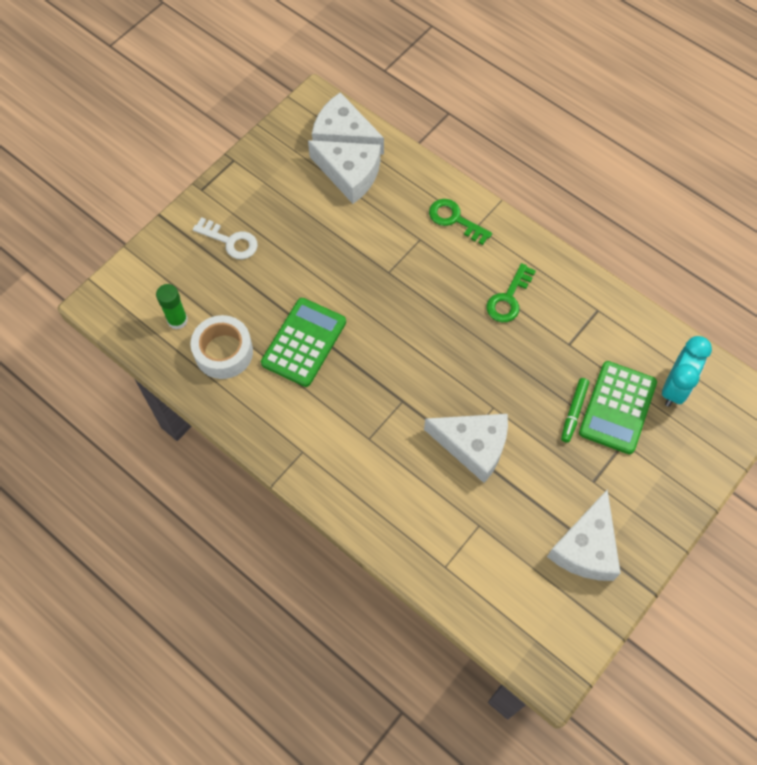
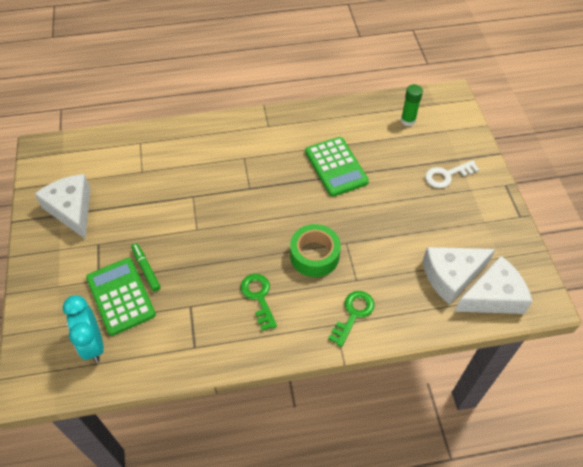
camera: 130 degrees right, 10 degrees down
(223, 352) = (366, 128): white tape -> none
(426, 287) = (314, 255): none -> green tape
(455, 219) = (353, 314): green key -> green key turned 45 degrees counterclockwise
(473, 446) = (185, 201): white cheese -> none

